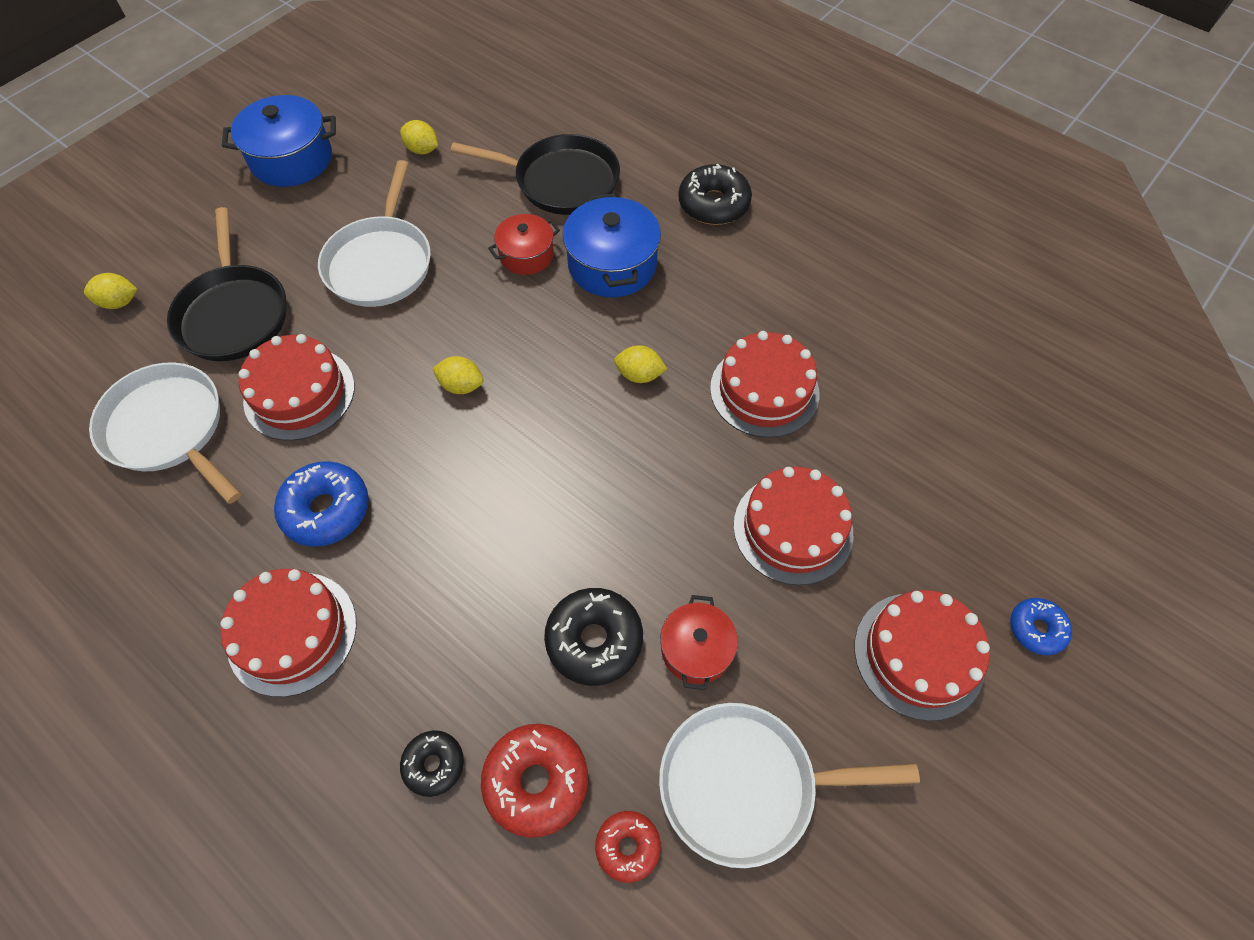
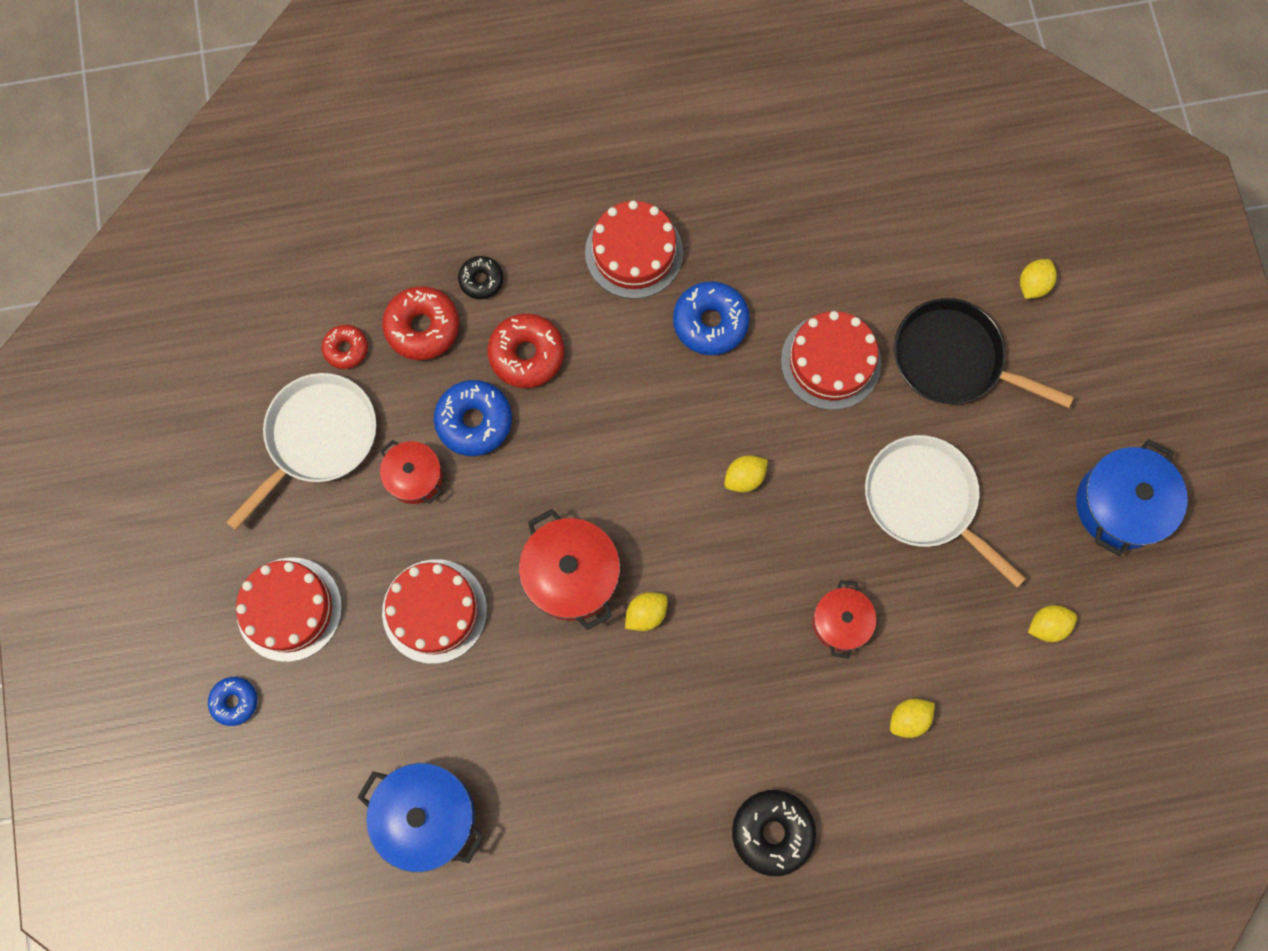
camera: 130 degrees right, 15 degrees up
(169, 429) = (867, 260): white pan -> none
(484, 647) = (527, 354): none -> red donut
(561, 181) = (908, 719): black pan -> yellow lemon
(594, 640) = (474, 421): black donut -> blue donut
(612, 264) = (773, 683): blue pot -> blue pot (426, 816)
(659, 449) = (571, 574): none -> red pot
(764, 390) = (553, 695): red cake -> none

